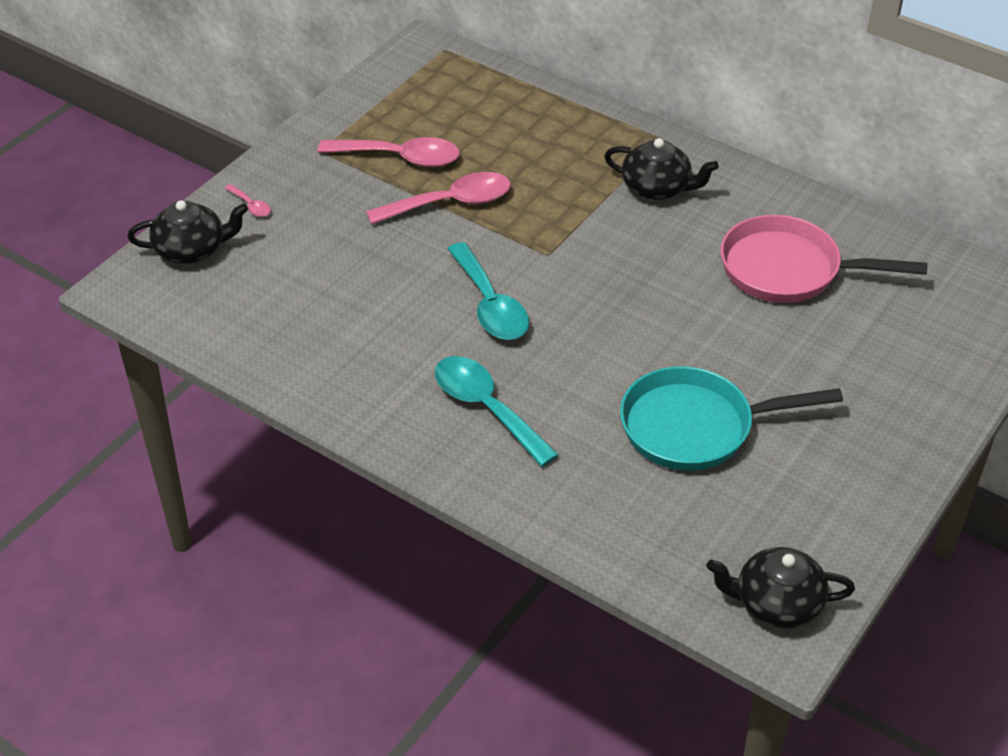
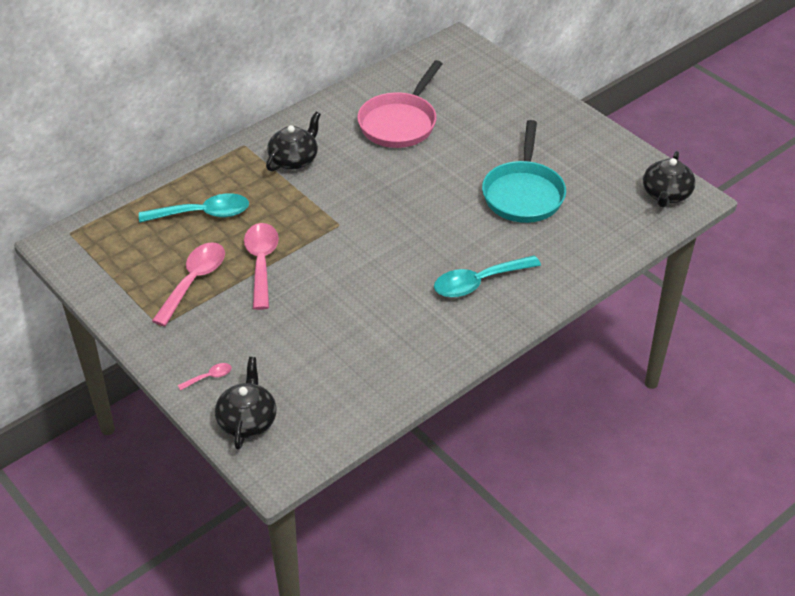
camera: 75 degrees left, 0 degrees up
(489, 305) = (379, 262): turquoise spoon -> turquoise spoon (203, 214)

